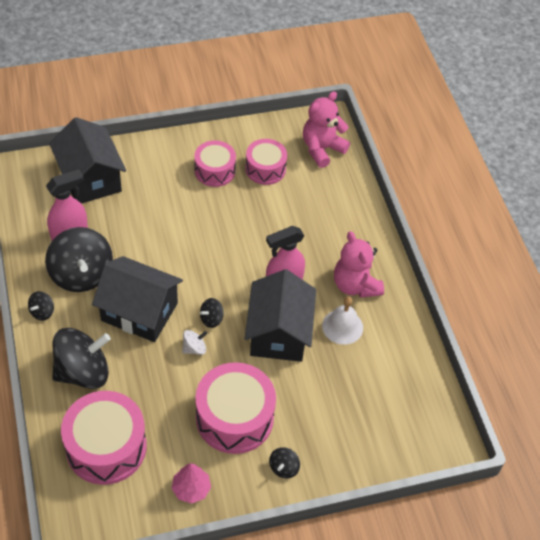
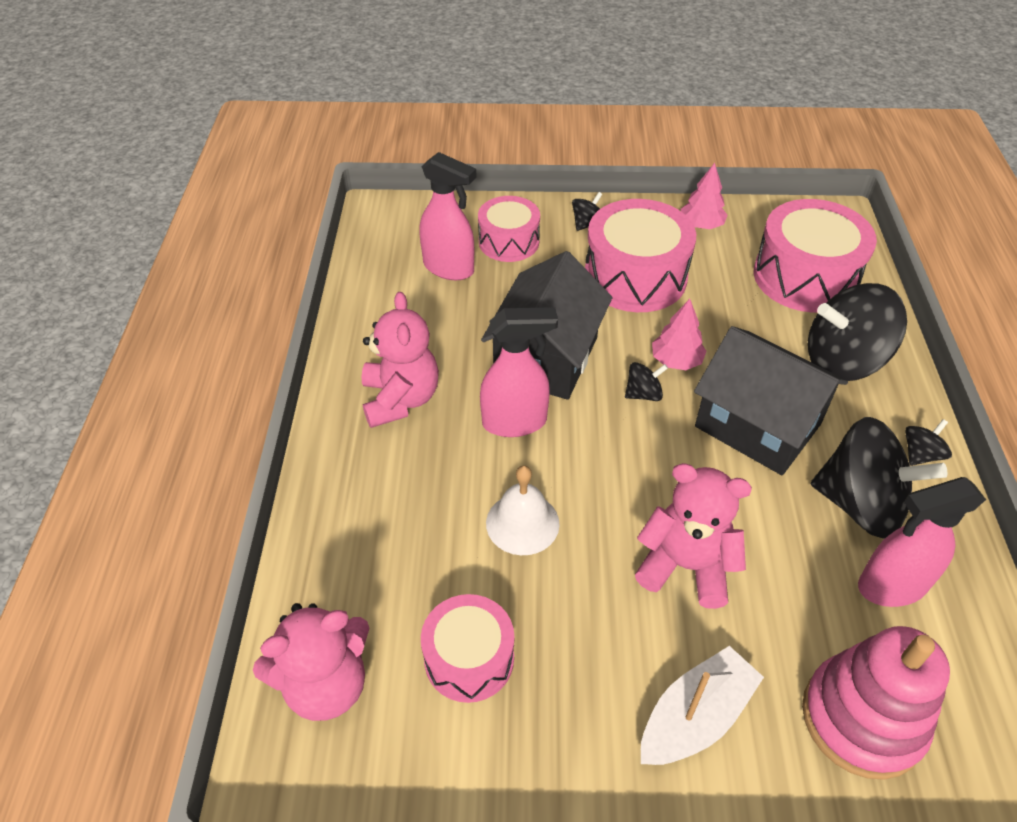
camera: 160 degrees left, 5 degrees down
(81, 274) = (860, 504): black spinning top -> black spinning top turned 120 degrees clockwise
(90, 178) = (862, 718): black house -> pink stacking toy
(162, 166) = (695, 717): none -> white boat
(173, 225) = (686, 566): none -> pink teddy bear
(194, 348) = (676, 360): white spinning top -> pink tree
(215, 171) = (580, 678): pink drum -> pink drum (509, 242)
(342, 326) = (449, 348): white bell -> white bell (522, 523)
(371, 395) = (449, 268): none -> pink spray bottle

